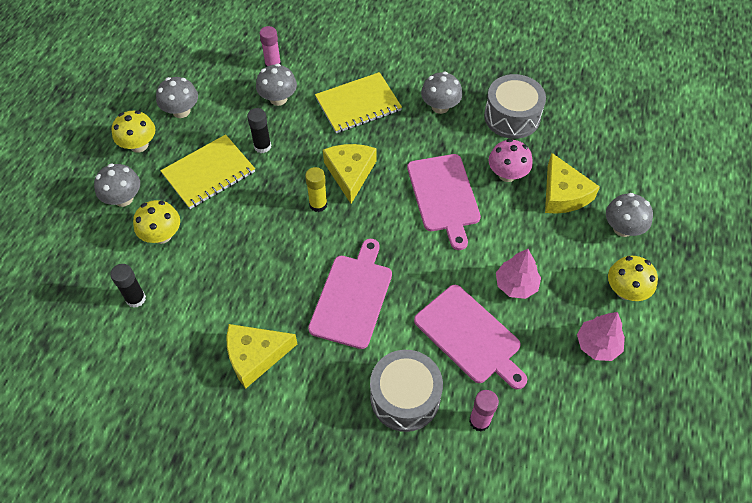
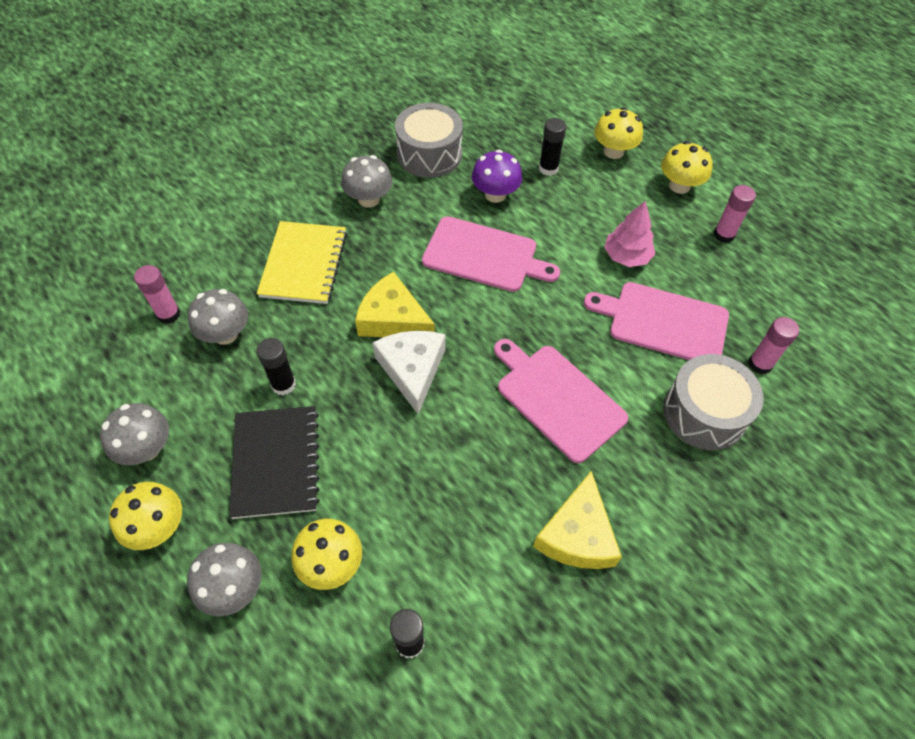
camera: 60 degrees left, 0 degrees up
(209, 173) = (276, 462): yellow notebook -> black notebook
(318, 204) = (412, 370): yellow glue stick -> white cheese
(470, 336) = (663, 322): pink cutting board -> pink cutting board turned 150 degrees counterclockwise
(507, 174) = (495, 194): pink mushroom -> purple mushroom
(563, 194) = (548, 168): yellow cheese -> black glue stick
(597, 345) = (724, 235): pink tree -> pink glue stick
(622, 228) = (613, 151): grey mushroom -> yellow mushroom

